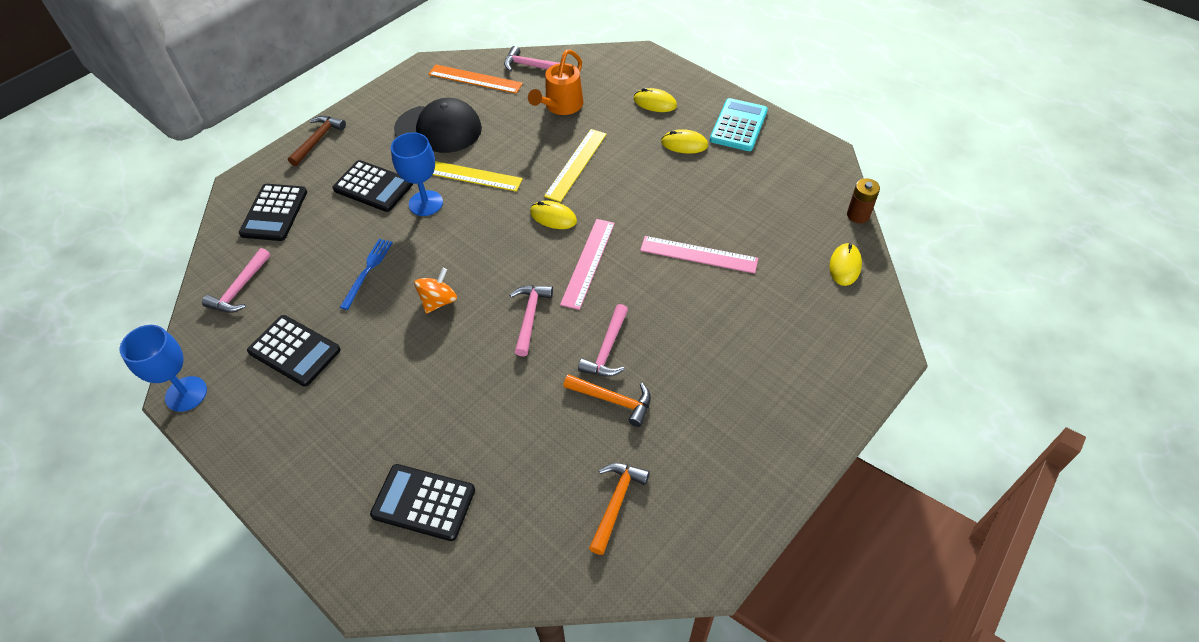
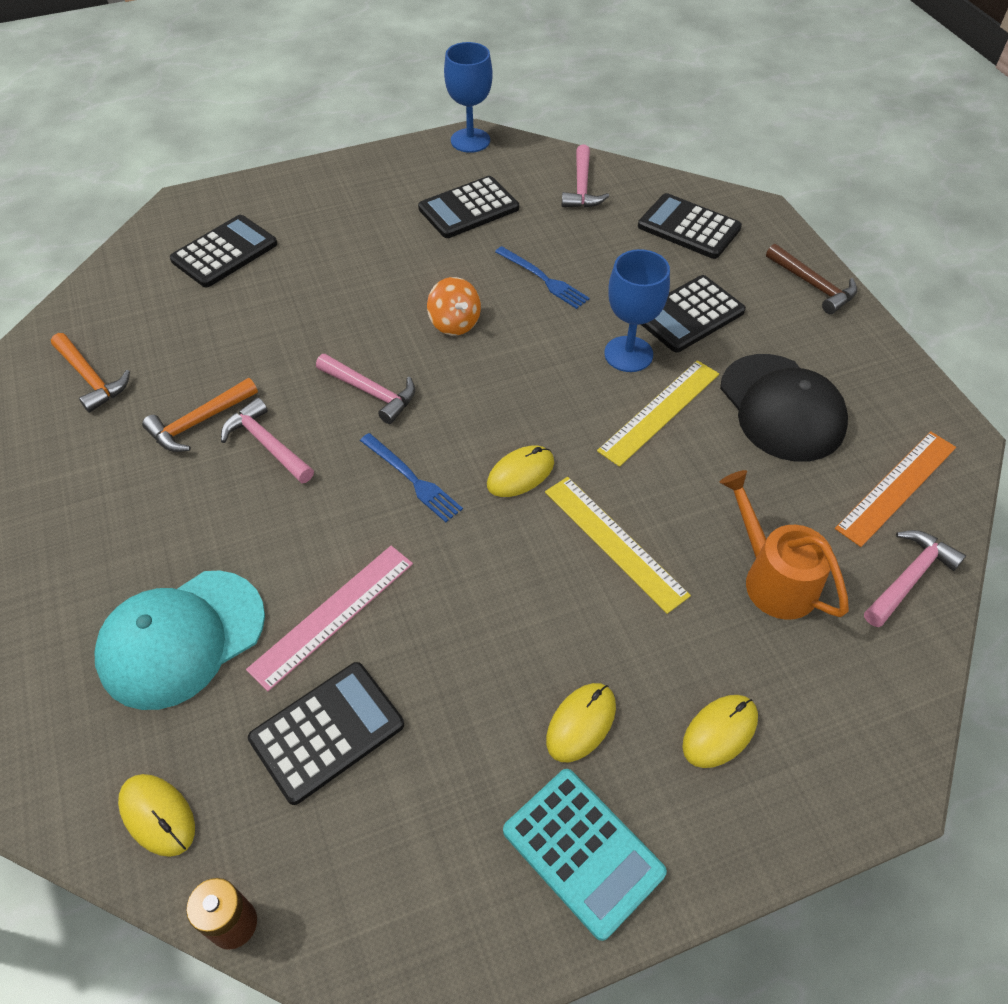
camera: 115 degrees right, 0 degrees up
(240, 289) = (582, 187): pink hammer -> pink hammer turned 135 degrees counterclockwise
(438, 129) = (782, 408): black cap -> black cap turned 60 degrees counterclockwise
(588, 263) = (412, 479): pink ruler -> blue fork
(758, 226) = (327, 732): none -> black calculator
(760, 311) = (181, 638): none -> turquoise cap

